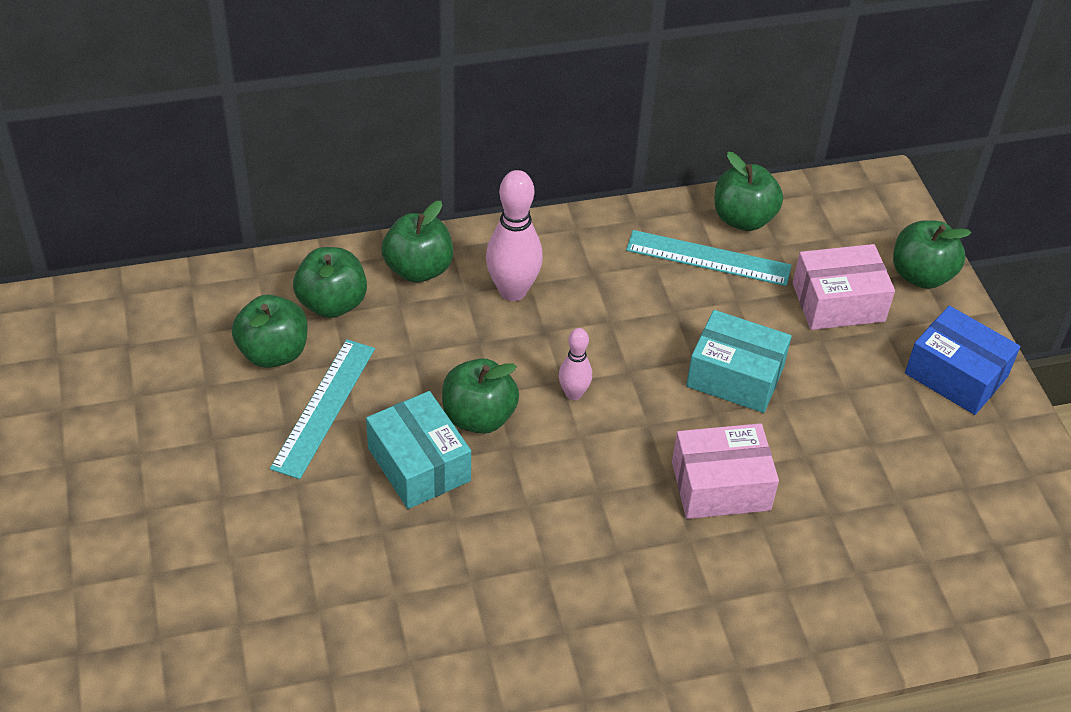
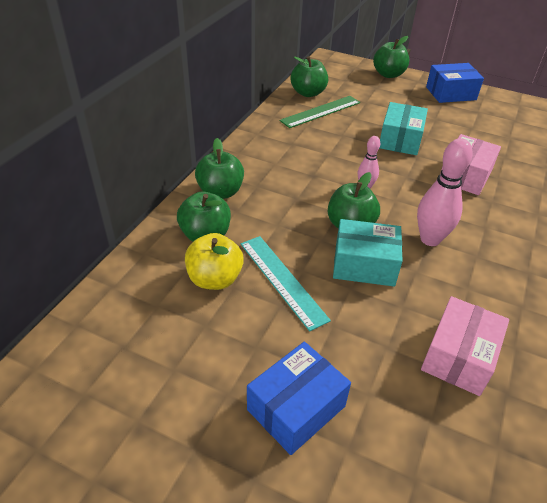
camera: 50 degrees left, 5 degrees down
(165, 510) = (296, 408): none -> blue box
(273, 353) = (215, 279): green apple -> yellow apple
(512, 291) = (274, 171): pink bowling pin -> pink bowling pin (430, 239)
(708, 258) = (320, 111): turquoise ruler -> green ruler
(735, 376) = (400, 140): turquoise box -> turquoise box turned 45 degrees counterclockwise
(838, 302) = (383, 97): pink box -> pink box (459, 356)

